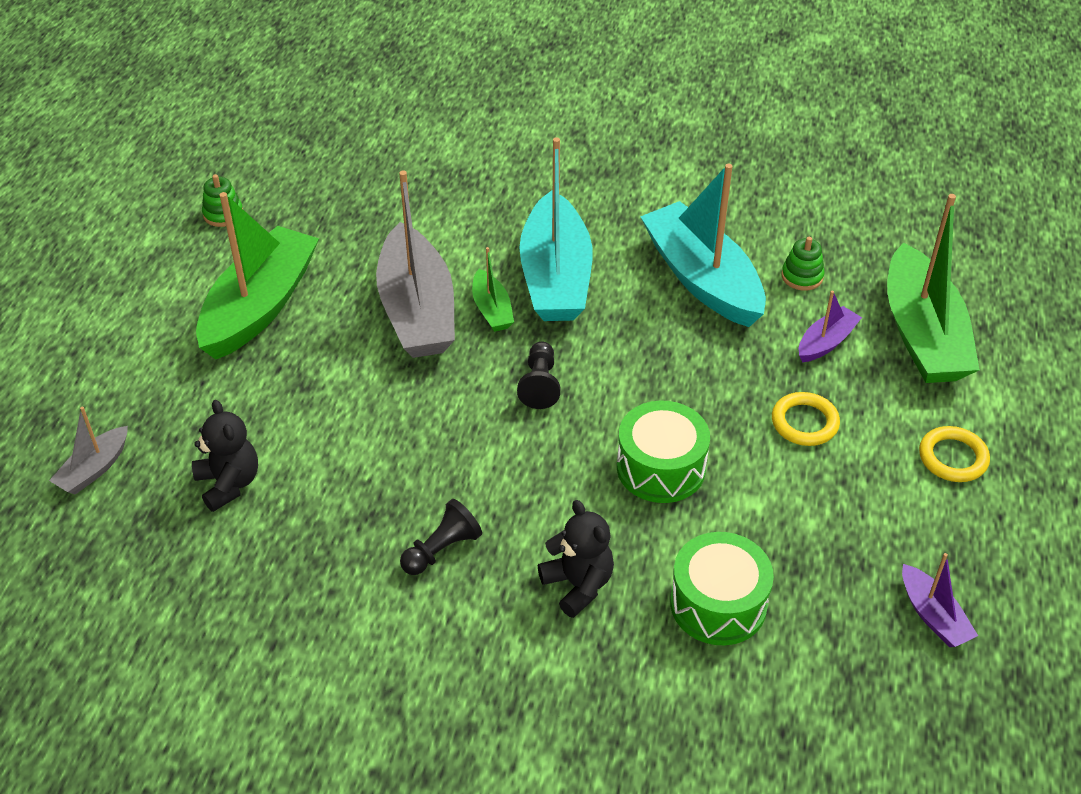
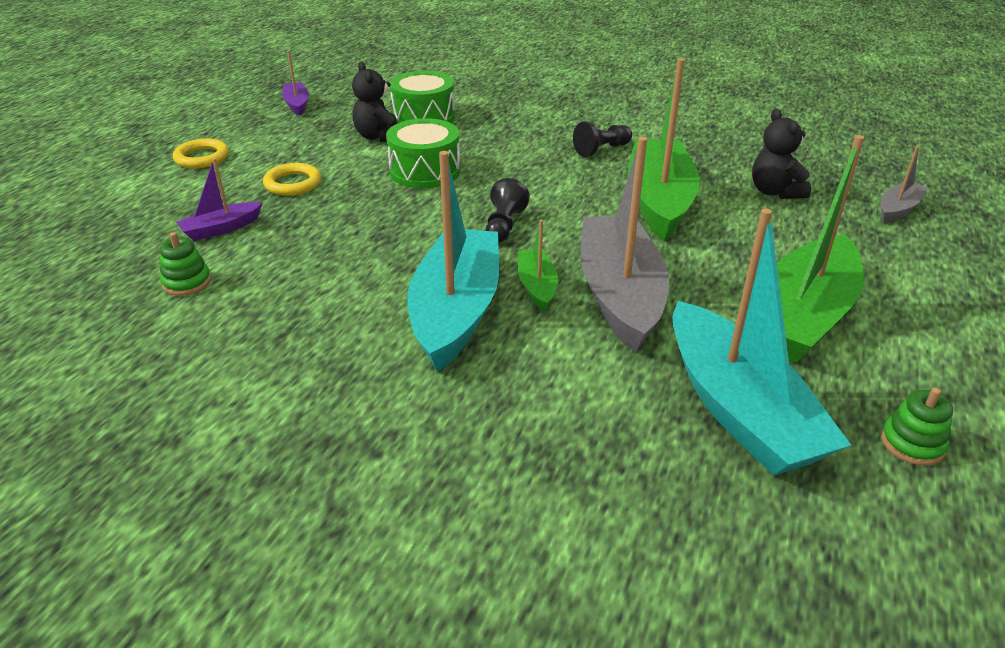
camera: 170 degrees left, 10 degrees down
(578, 585) = (510, 130): black teddy bear -> black teddy bear (379, 137)
(702, 279) = (295, 291): turquoise boat -> turquoise boat (739, 409)
(922, 334) = (127, 226): green boat -> green boat (659, 201)

